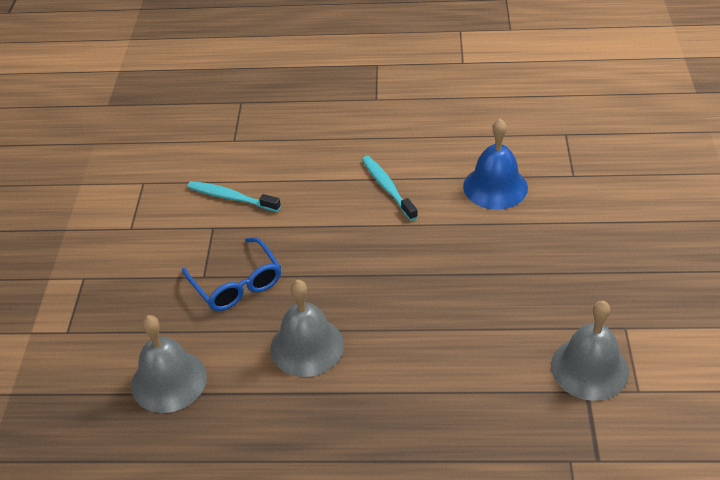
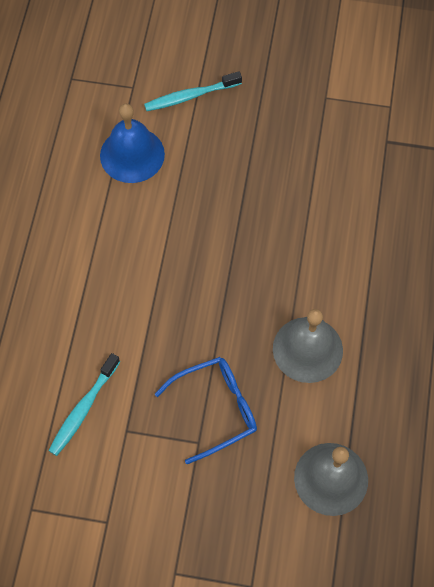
camera: 85 degrees left, 20 degrees up
(387, 188) = (108, 250): turquoise toothbrush -> turquoise toothbrush (190, 96)
(589, 368) = (364, 133): grey bell -> none

